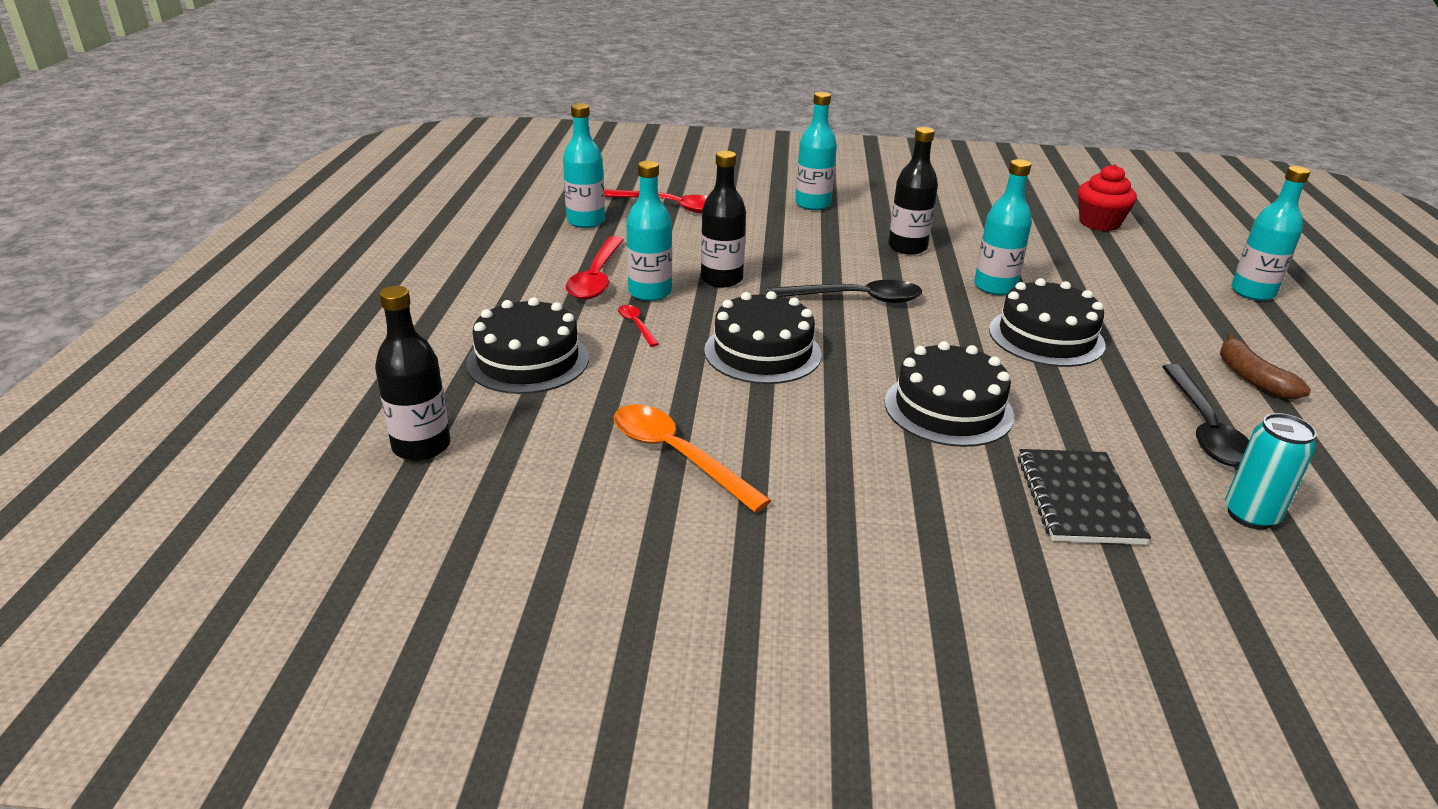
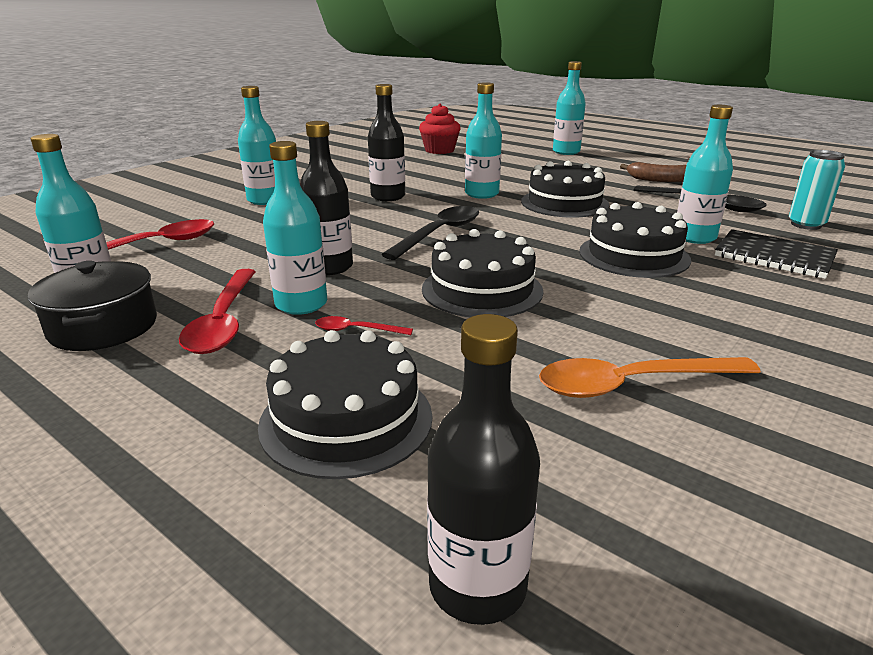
camera: 55 degrees left, 5 degrees down
(549, 247) = (103, 327): none -> black pot
(596, 277) = (223, 321): red spoon -> red spoon turned 45 degrees clockwise
(1062, 437) = (694, 237): none -> turquoise bottle

